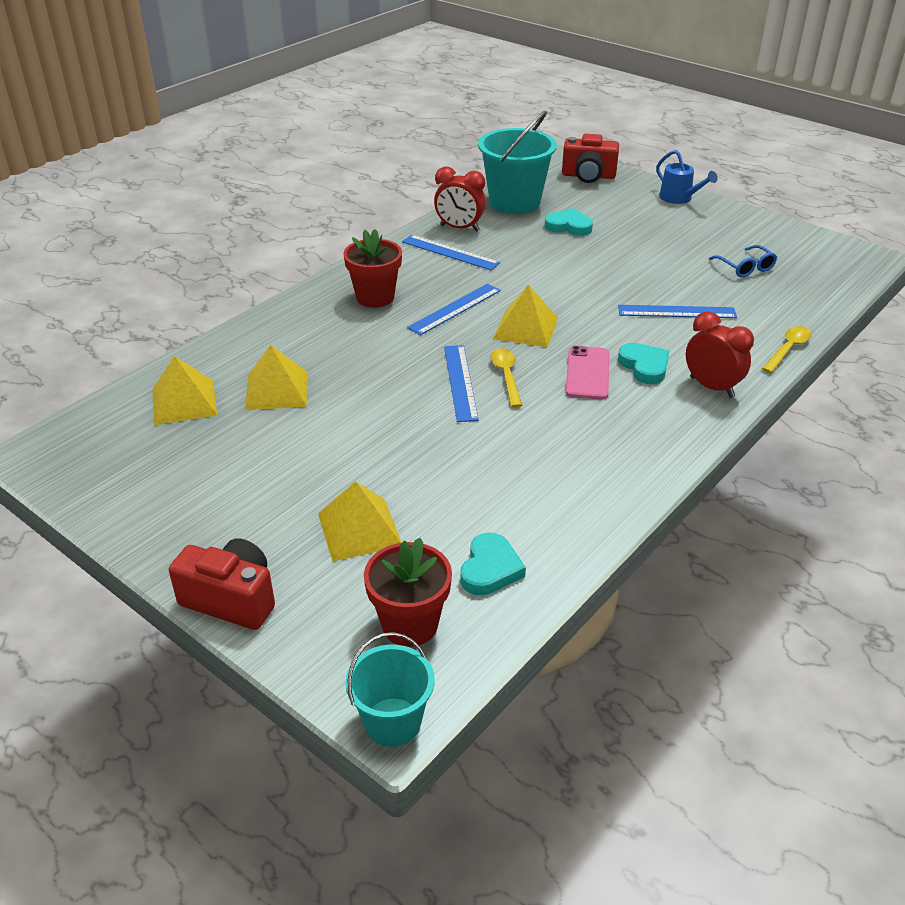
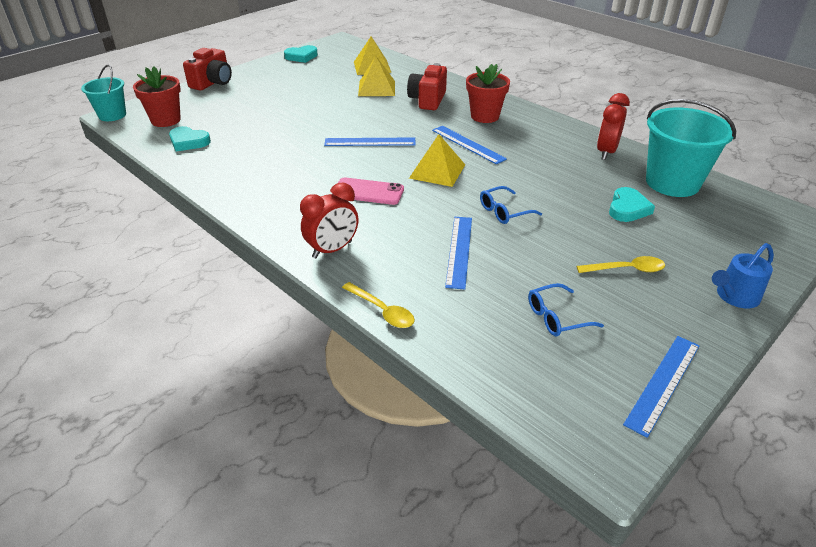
camera: 95 degrees right, 0 degrees up
(359, 529) = (242, 109): yellow pyramid -> none
(450, 252) = (560, 146): blue ruler -> blue ruler (663, 383)
(506, 376) = (373, 159): yellow spoon -> yellow spoon (626, 269)
(588, 176) = (765, 234): red camera -> red camera (427, 100)
(597, 287) = (504, 211): none -> blue glasses
(644, 366) = (371, 219): turquoise heart -> turquoise heart (301, 57)

